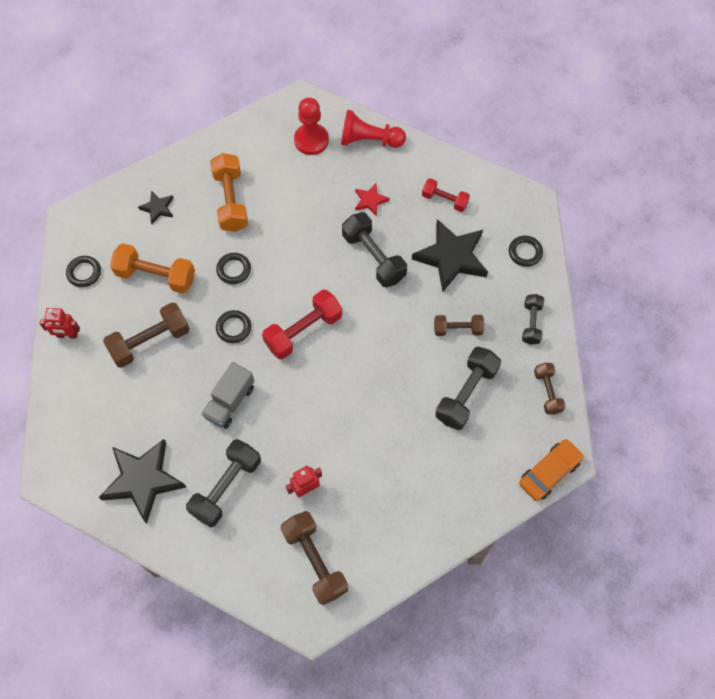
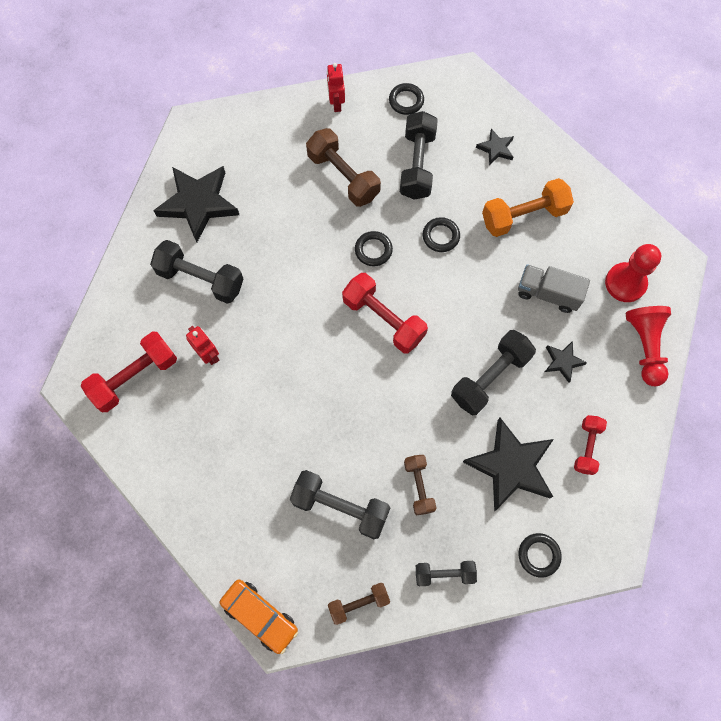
camera: 80 degrees right, 5 degrees up
(156, 275) = (417, 165): orange dumbbell -> black dumbbell
(230, 402) = (291, 263): grey truck -> grey truck (548, 293)
(315, 561) = (135, 377): brown dumbbell -> red dumbbell
(370, 200) = (563, 361): red star -> black star

